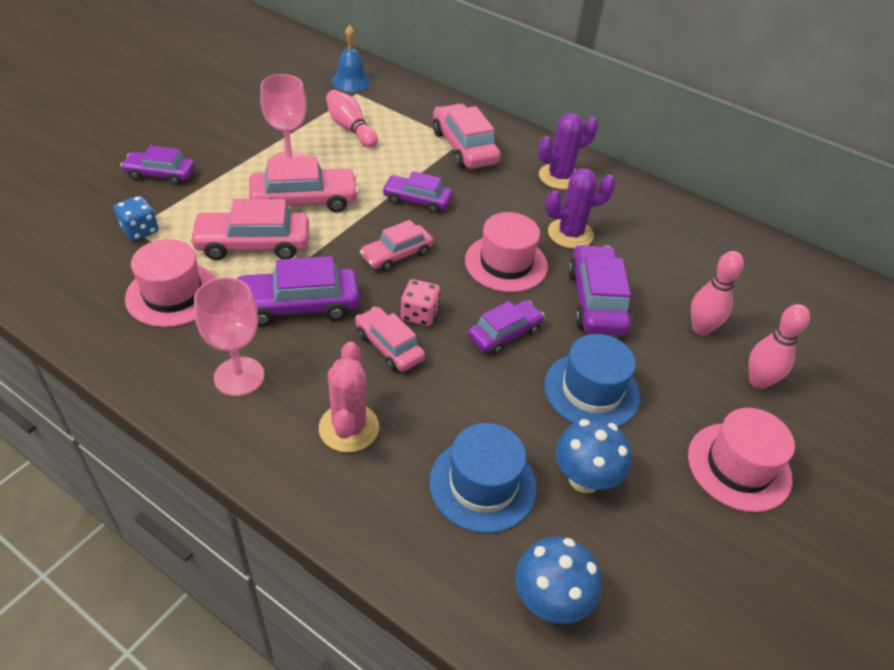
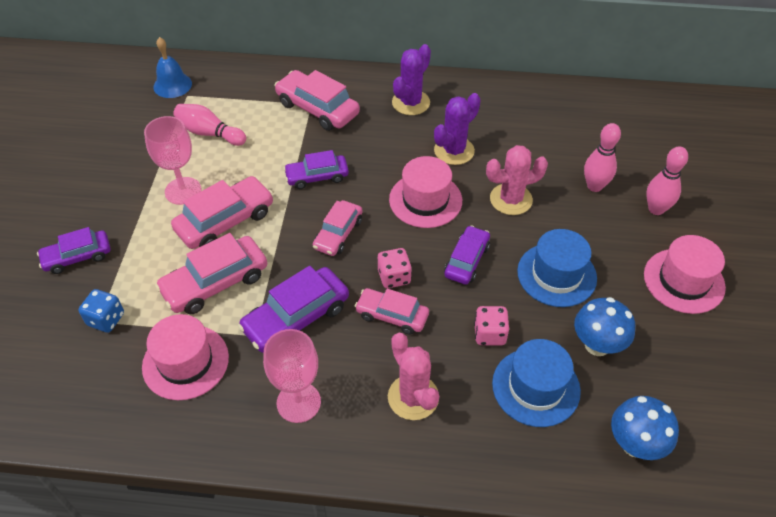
camera: 25 degrees left, 5 degrees up
(474, 410) = (489, 334): none -> pink dice
(596, 300) = (511, 199): purple car -> pink cactus

